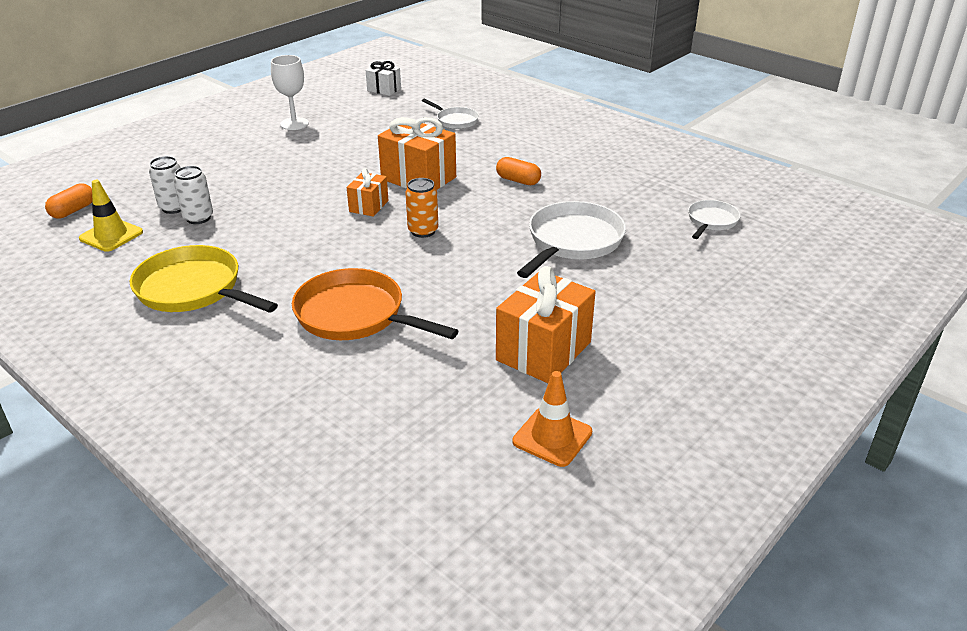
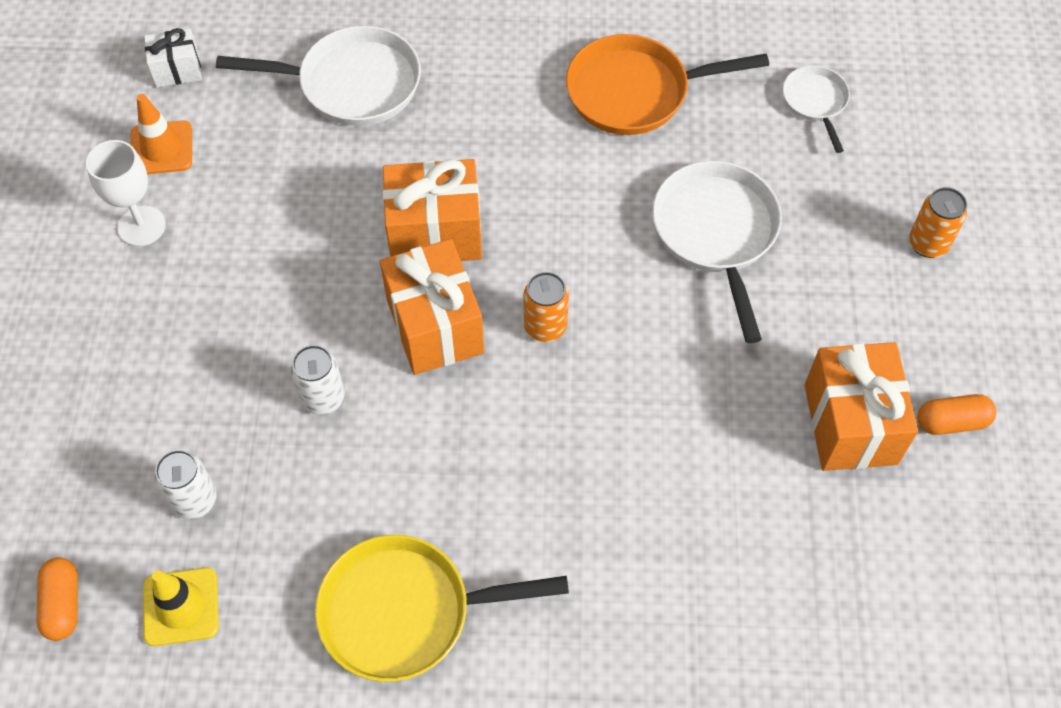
camera: 40 degrees left, 25 degrees up
(198, 218) = (252, 495): white can -> white can (323, 398)
(355, 315) = (625, 513): orange pan -> orange pan (635, 92)
(369, 206) = (435, 326): orange gift -> orange gift, size x1.83
(455, 120) = (352, 84): white pan -> white pan, size x1.81
(518, 180) = (553, 161): orange capsule -> orange capsule (951, 422)
(552, 437) = (962, 529): orange traffic cone -> orange traffic cone (161, 148)
(710, 305) = (928, 244): none -> orange can

